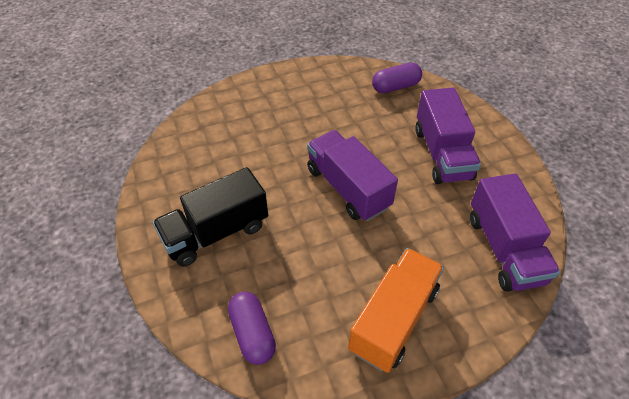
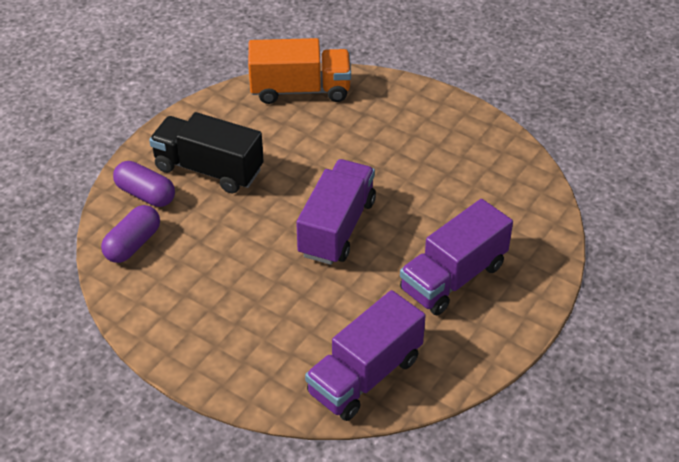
camera: 55 degrees right, 5 degrees down
(394, 319) = (216, 326): orange truck -> orange truck (300, 90)
(395, 87) = (521, 197): purple capsule -> purple capsule (145, 194)

